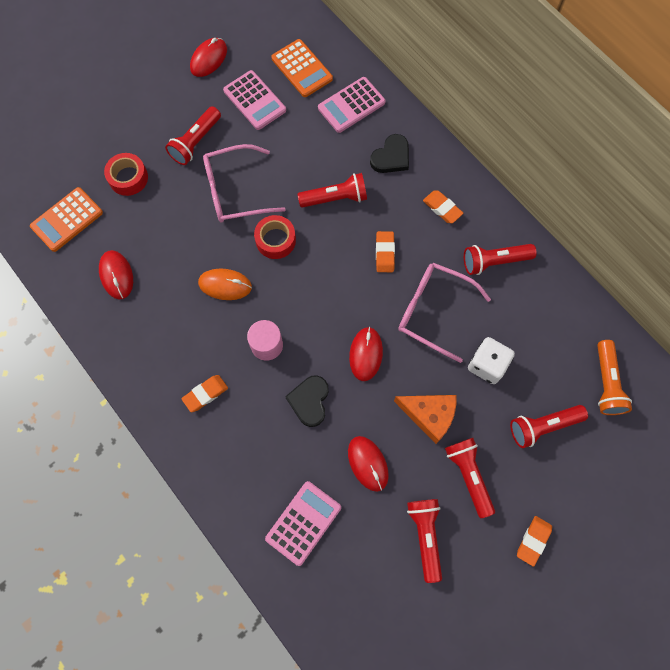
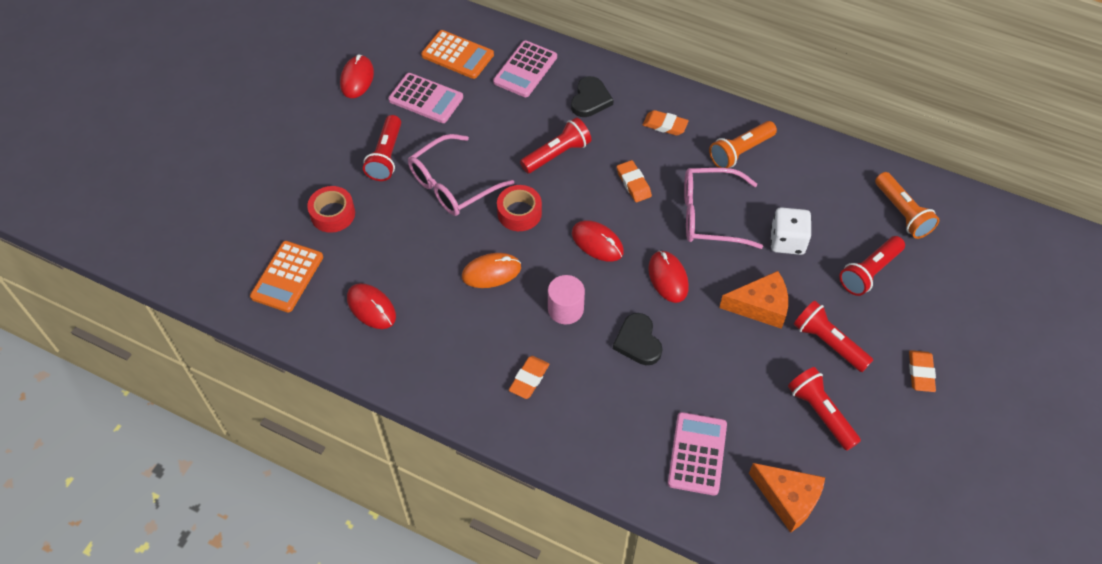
camera: 25 degrees left, 15 degrees down
(355, 598) = (788, 499): none -> orange cheese
(368, 463) = (727, 373): red mouse -> red mouse (597, 243)
(494, 262) = (740, 152): red flashlight -> orange flashlight

